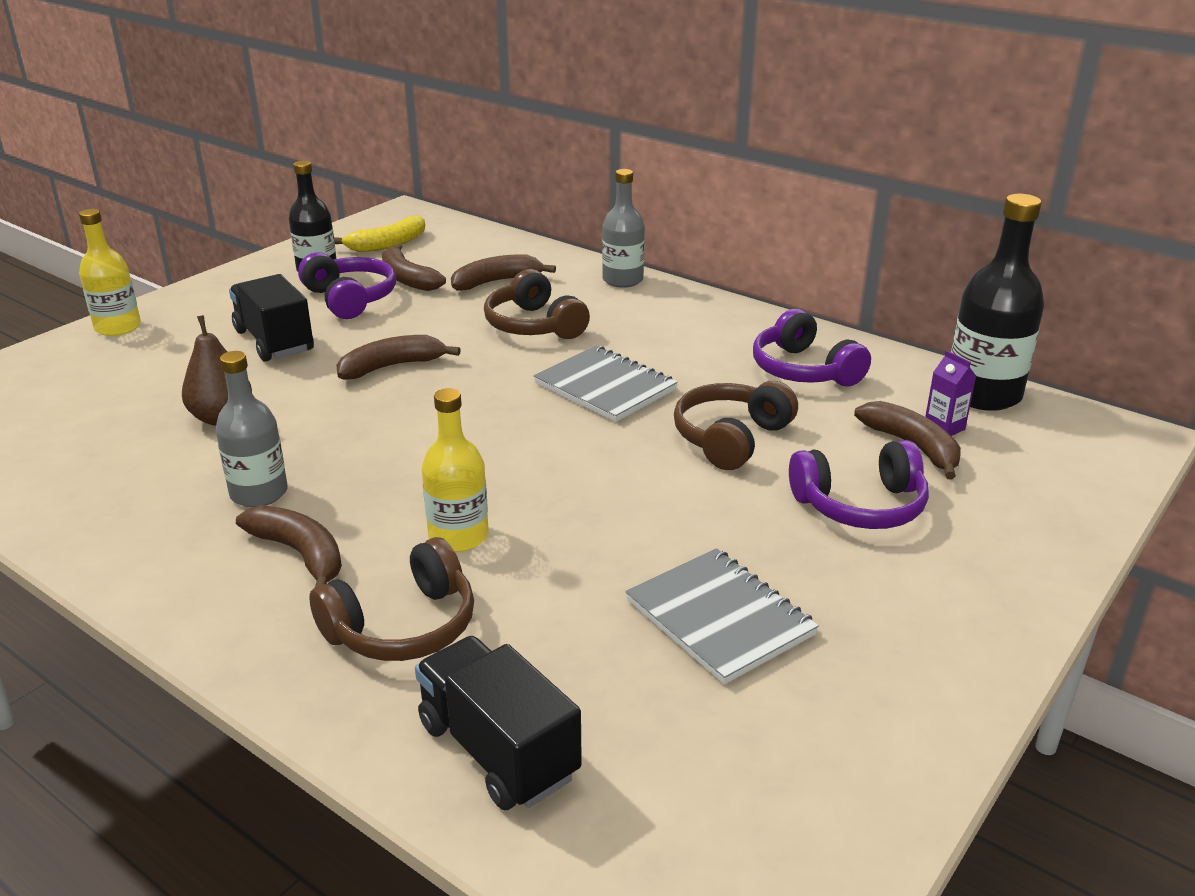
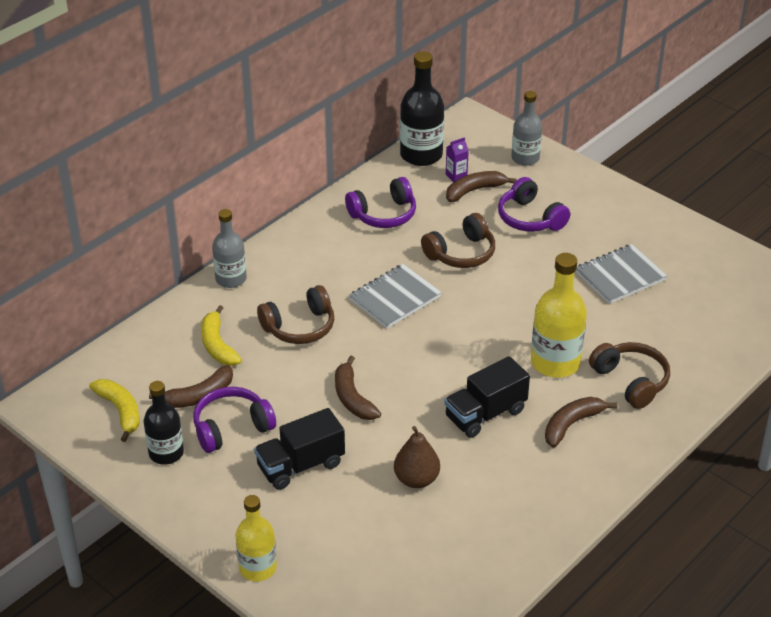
camera: 85 degrees left, 10 degrees up
(259, 493) = (510, 449): grey bottle -> grey bottle (525, 158)
(458, 536) = (555, 362): yellow bottle -> yellow bottle, size x1.51
(496, 282) = (217, 345): brown banana -> yellow banana
(498, 750) = (709, 349): black truck -> black truck (485, 414)
(731, 438) = (461, 253): brown headphones -> brown headphones turned 75 degrees counterclockwise
(860, 505) = (530, 218): purple headphones -> purple headphones turned 150 degrees clockwise

